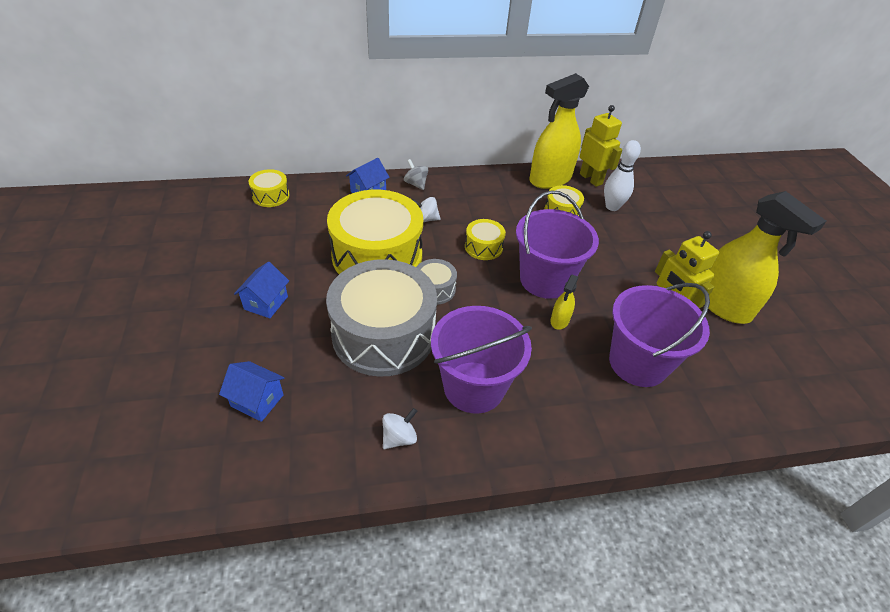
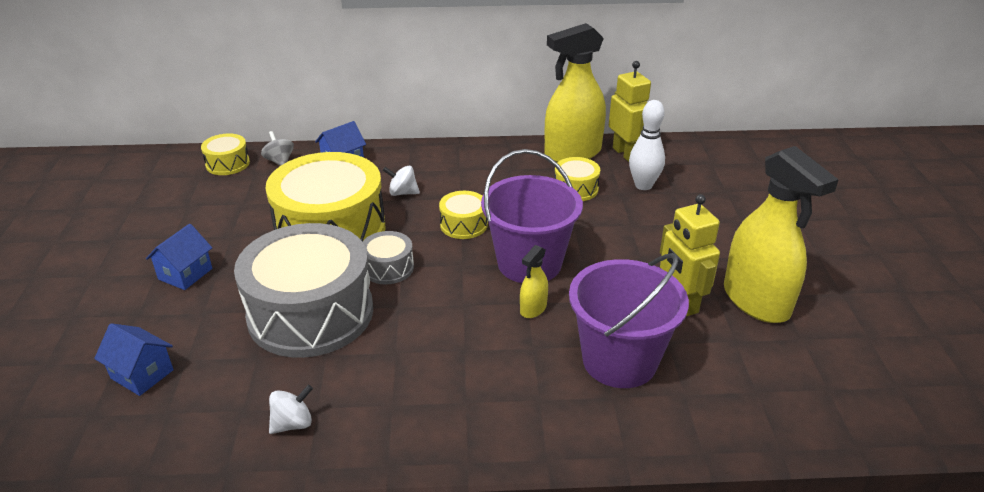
camera: 10 degrees right, 10 degrees down
(416, 184) = (403, 155): grey spinning top -> grey spinning top (280, 161)
(474, 387) = (401, 375): purple bucket -> none

